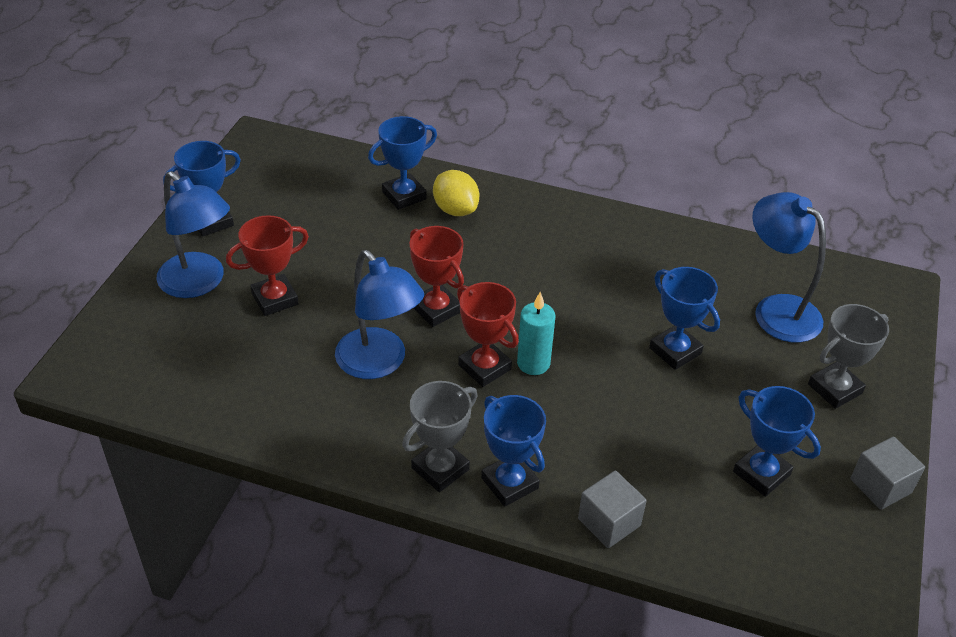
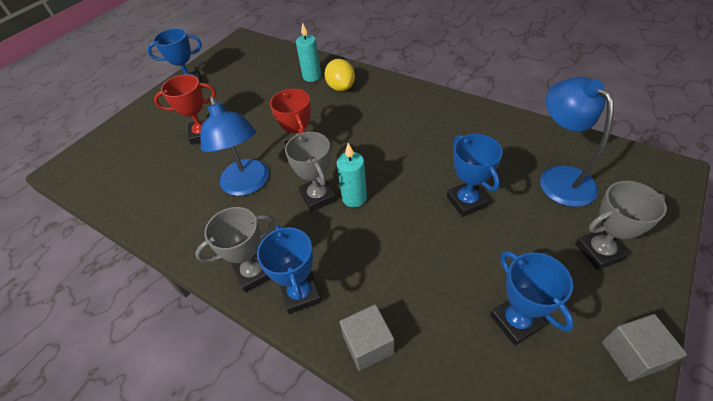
camera: 20 degrees right, 5 degrees up
(199, 283) = (164, 120): blue lamp -> none
(404, 195) = (312, 76): blue trophy -> turquoise candle
(484, 367) = (318, 196): red trophy -> grey trophy

